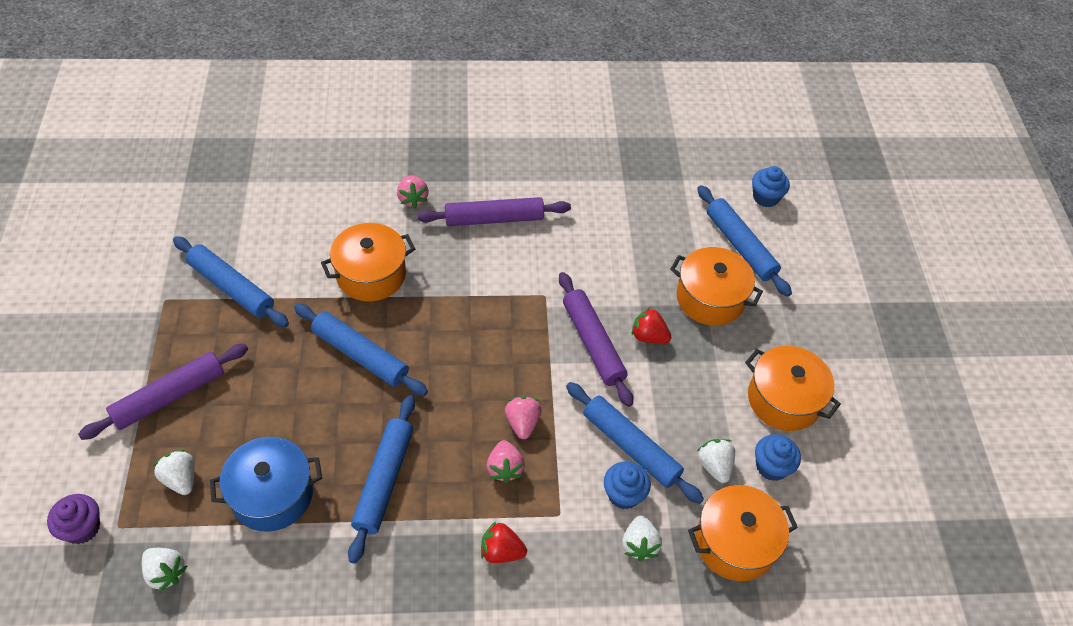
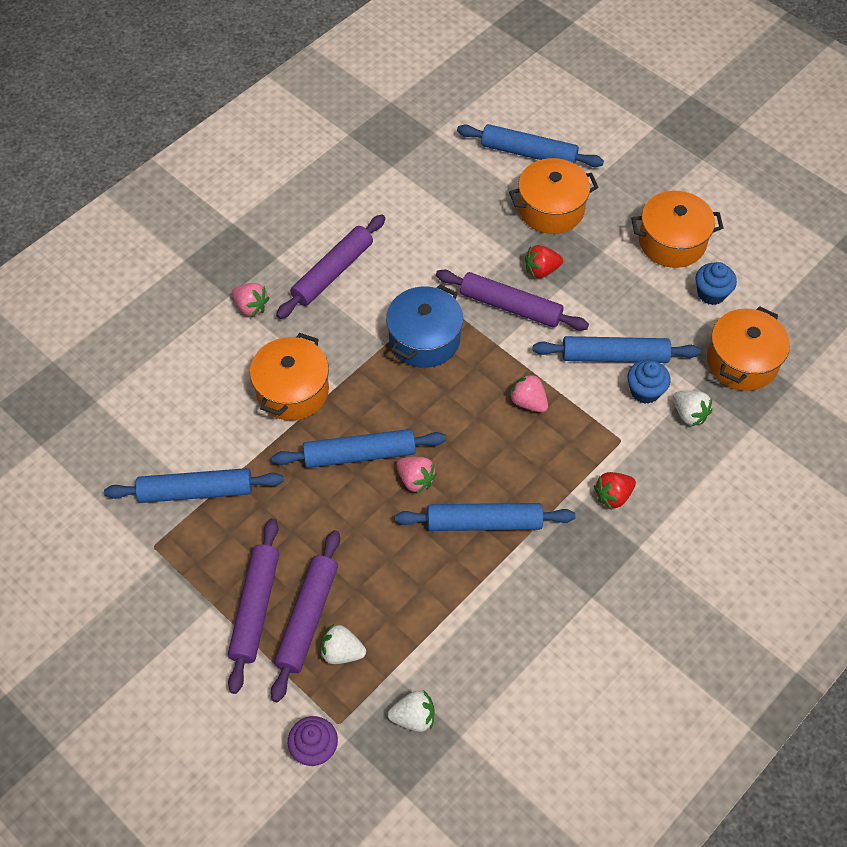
camera: 40 degrees left, 5 degrees up
(190, 435) = (307, 618): none -> purple rolling pin
(272, 495) = (420, 601): blue pot -> blue pot (424, 339)
(384, 481) = (484, 522): blue rolling pin -> blue rolling pin turned 60 degrees counterclockwise
(504, 468) = (552, 442): pink strawberry -> pink strawberry (415, 480)
(714, 466) = (678, 323): white strawberry -> none
(765, 197) = (506, 102): blue cupcake -> none

